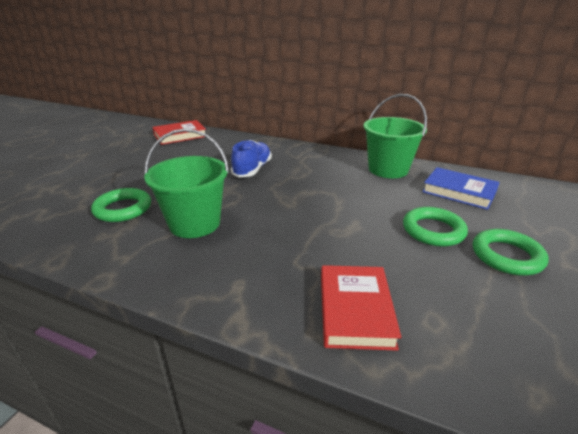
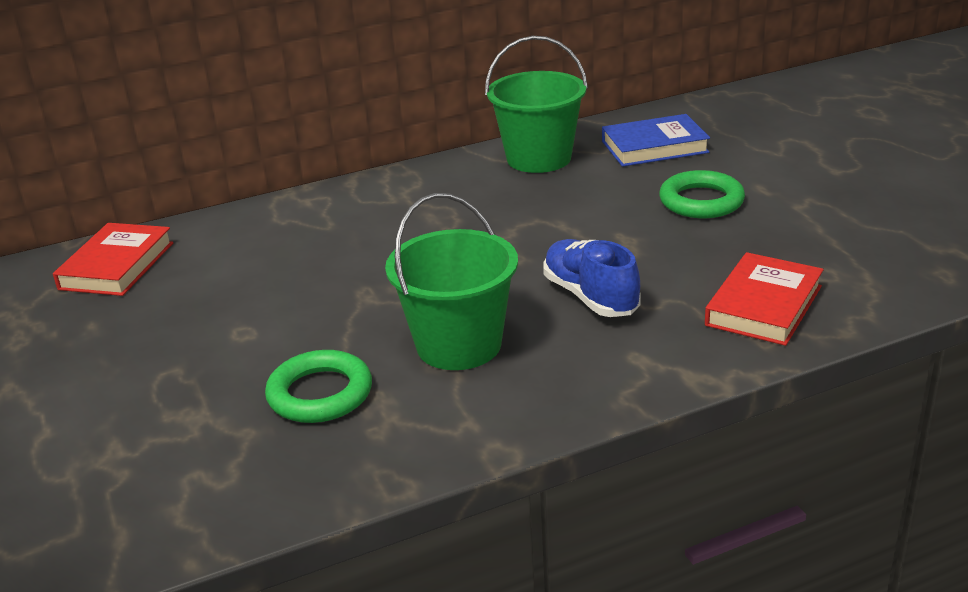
camera: 45 degrees left, 0 degrees up
(252, 170) = (373, 248): blue shoe -> blue shoe (590, 297)
(355, 310) = (763, 305): red book -> red book turned 75 degrees clockwise
(507, 256) = (790, 189): green ring -> none

